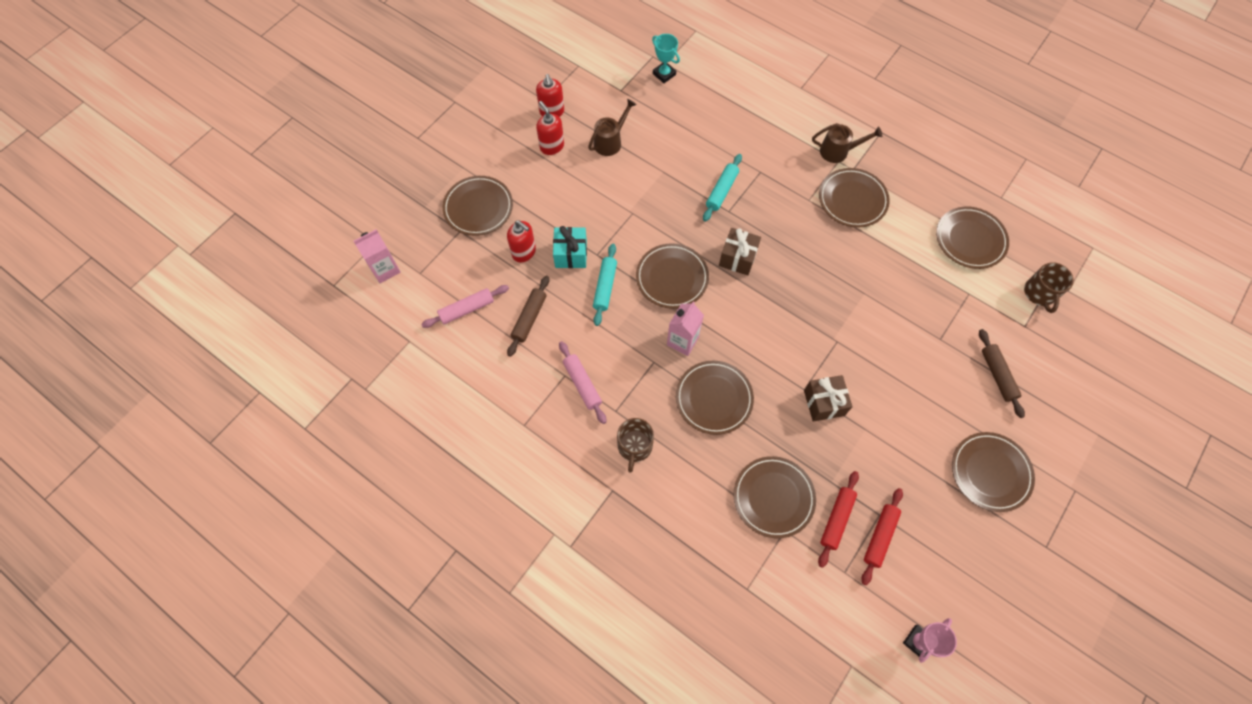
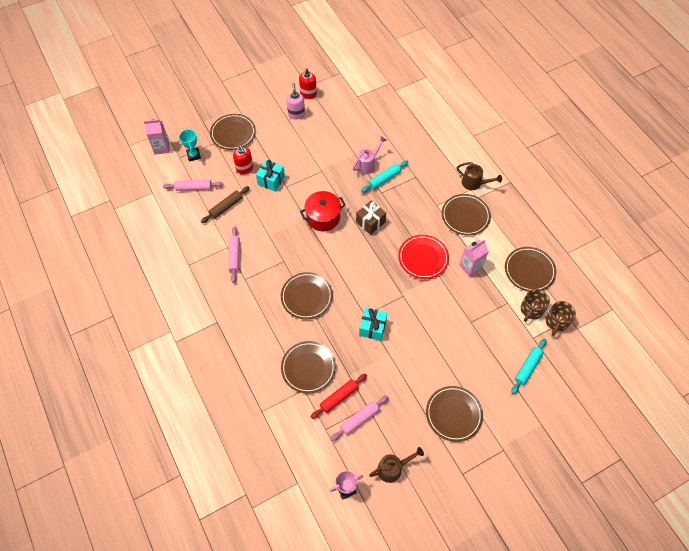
camera: 25 degrees right, 5 degrees down
(552, 146) = (296, 114): red soap dispenser -> pink soap dispenser
(605, 287) = (280, 207): turquoise rolling pin -> turquoise rolling pin (527, 367)
(610, 141) = (333, 124): brown watering can -> brown watering can (393, 468)
(634, 447) = (244, 303): brown mug -> brown mug (531, 310)
(664, 74) = (390, 96): turquoise trophy -> turquoise trophy (193, 155)
(672, 278) = (323, 217): brown plate -> red pot
(682, 341) = (308, 256): pink carton -> pink carton (470, 267)
(688, 179) = (367, 164): none -> pink watering can
(824, 403) = (372, 328): brown gift -> turquoise gift
(832, 279) = (423, 258): none -> red plate
(879, 537) = (359, 419): red rolling pin -> pink rolling pin
(997, 375) = (495, 359): brown rolling pin -> none

